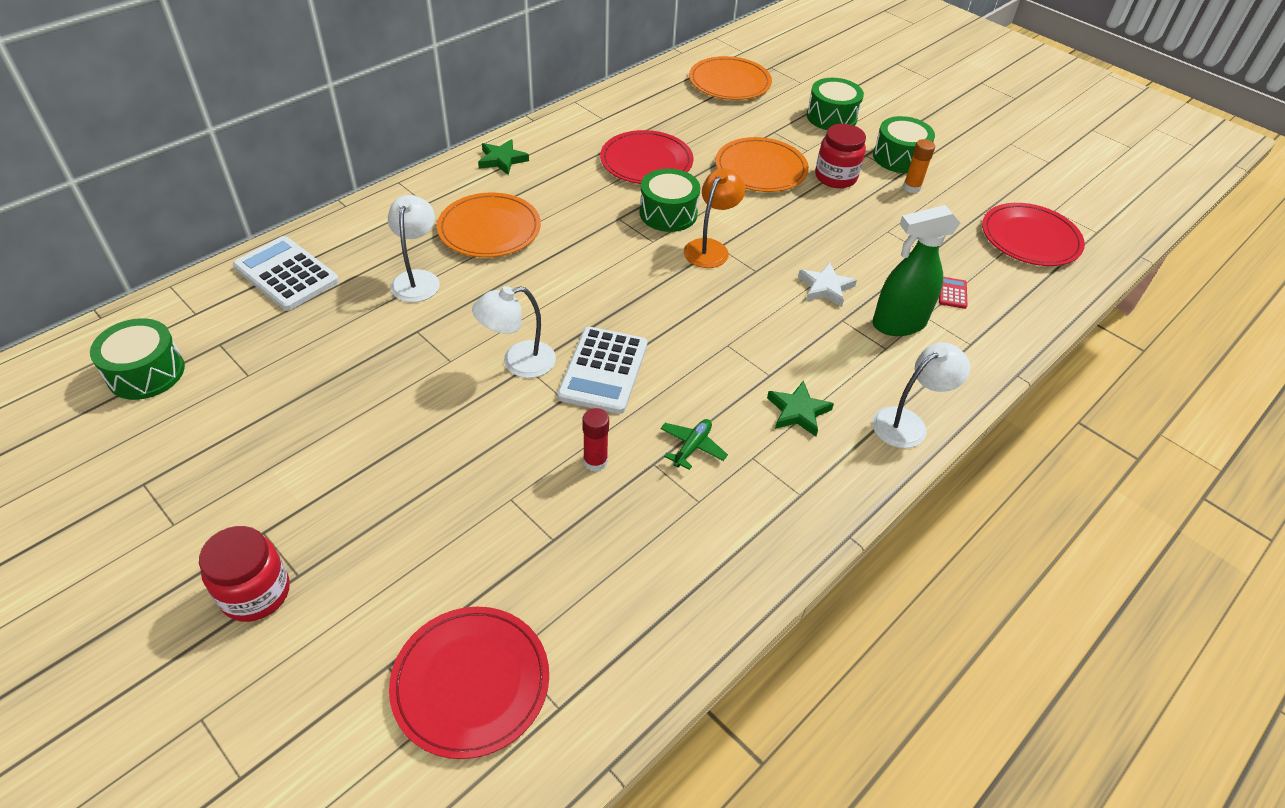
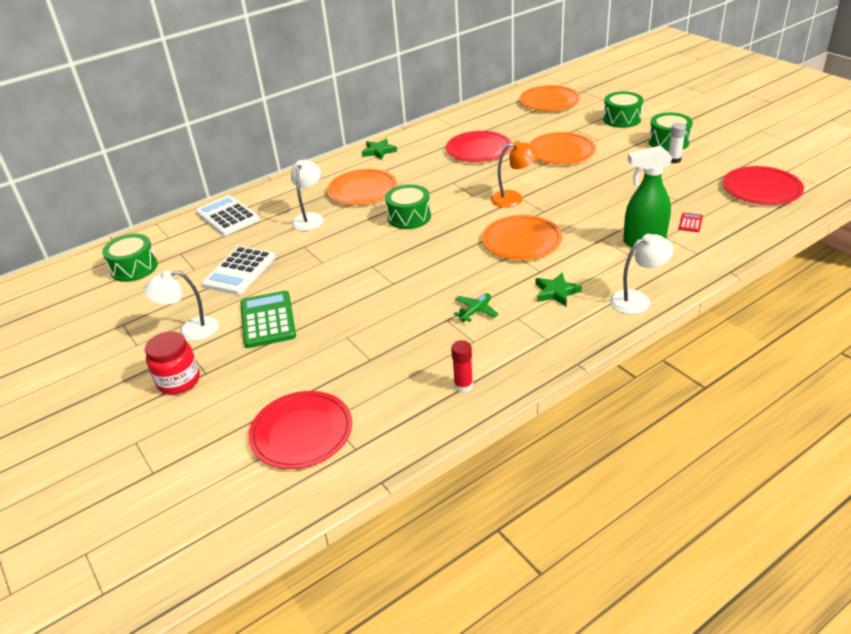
camera: 15 degrees right, 10 degrees down
(383, 470) = (268, 320): none -> green calculator
(518, 362) = (367, 263): white lamp -> white lamp (190, 331)
(595, 461) = (407, 318): red glue stick -> red glue stick (463, 386)
(603, 370) = (423, 268): white calculator -> white calculator (239, 271)
(668, 213) = (488, 179): green drum -> green drum (409, 217)
(710, 248) = (514, 198): orange lamp -> orange lamp turned 45 degrees clockwise
(734, 322) = (521, 241): none -> orange plate
(825, 288) = (593, 220): white star -> none
(835, 177) = (616, 155): red jar -> none
(911, 187) = (674, 160): orange glue stick -> white glue stick

